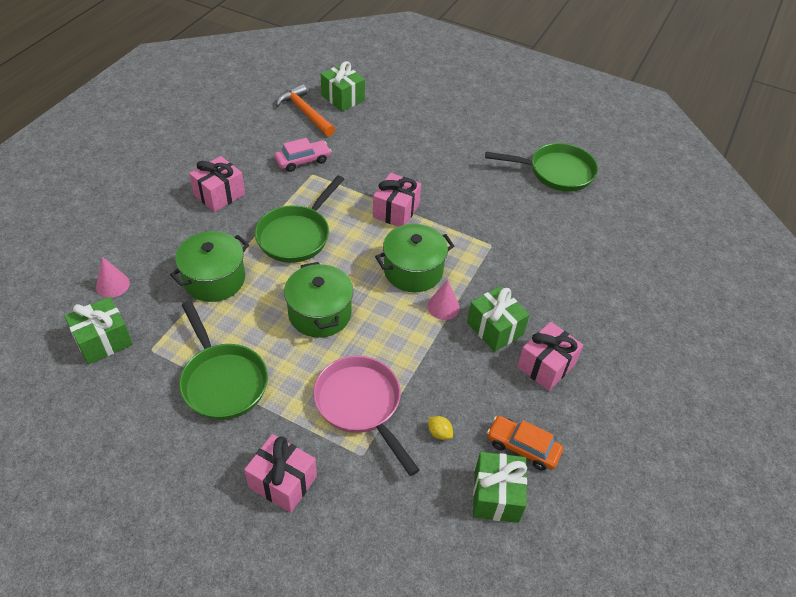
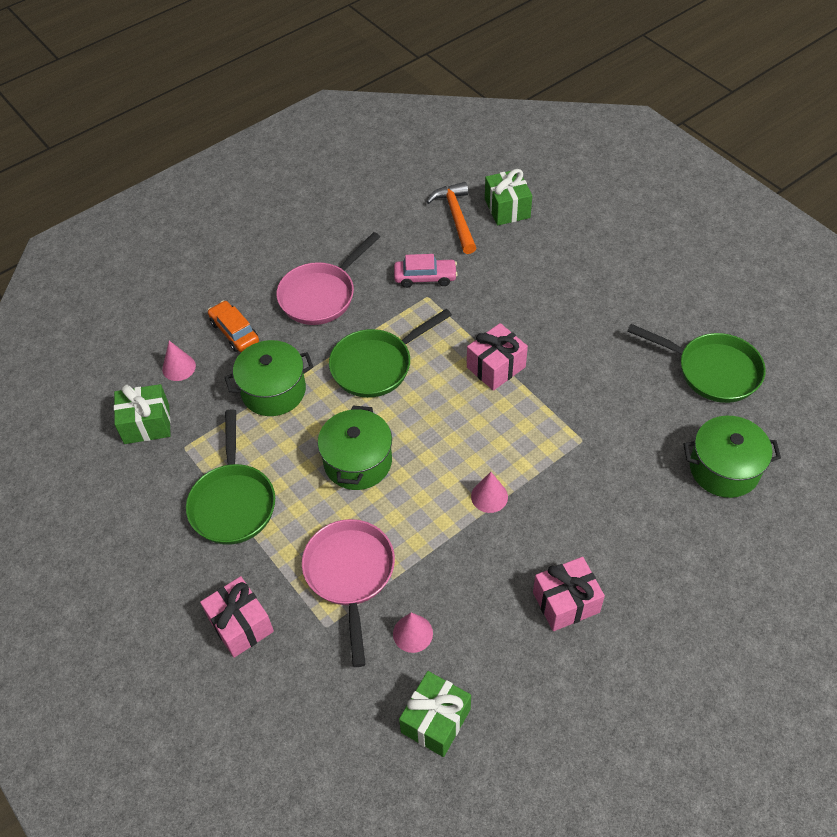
camera: 30 degrees right, 5 degrees up
(219, 195) = (321, 295): pink gift -> pink pan
(413, 271) = (478, 444): green pot -> green pot (724, 469)
(439, 433) = (412, 633): yellow lemon -> pink cone
(495, 328) = (532, 540): green gift -> none
(522, 447) = (490, 681): orange car -> orange car (234, 332)

